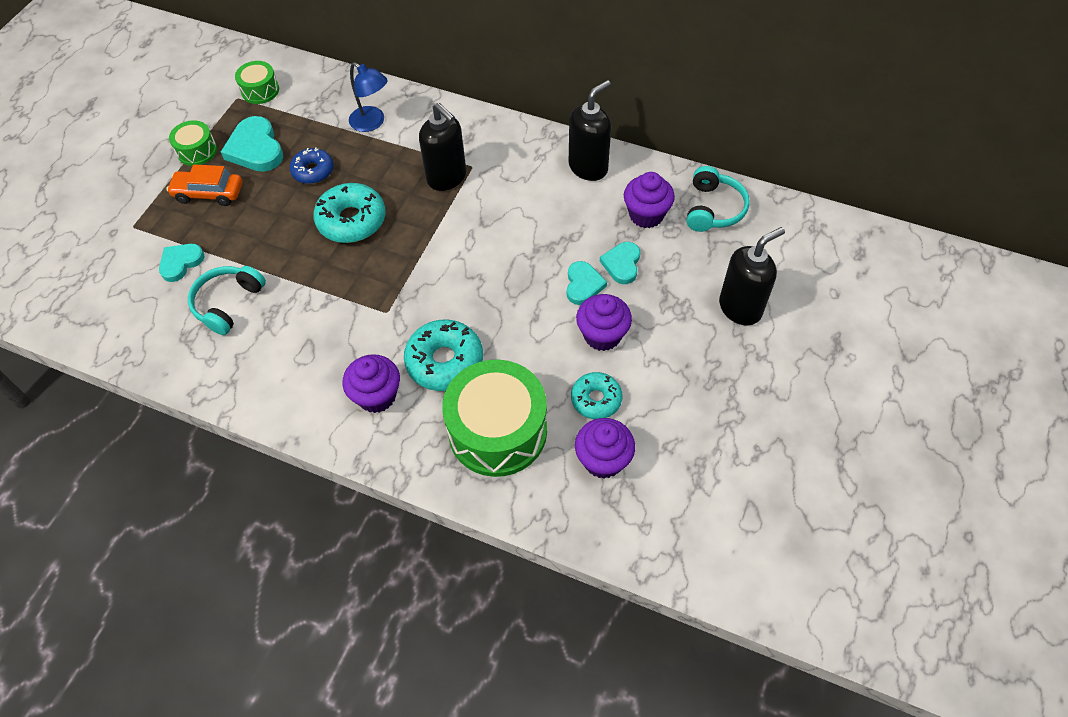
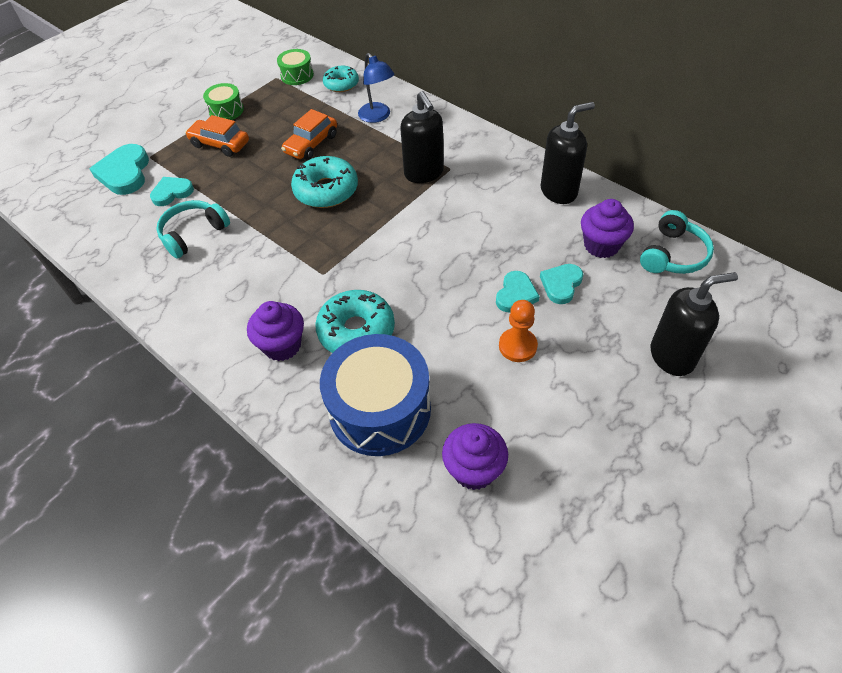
camera: 20 degrees right, 5 degrees down
(255, 149) = (273, 118): turquoise heart -> turquoise heart (125, 173)
(313, 171) = (311, 144): blue donut -> orange car
(497, 430) = (380, 409): green drum -> blue drum
(596, 399) = (489, 406): turquoise donut -> turquoise donut (341, 84)
(602, 335) = (517, 346): purple cupcake -> orange pawn

